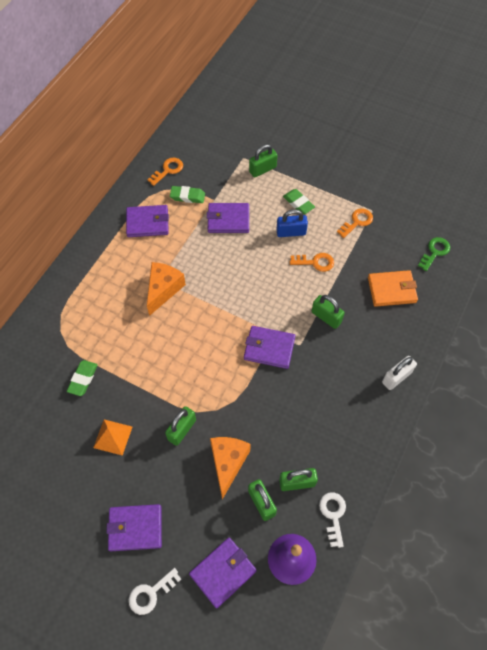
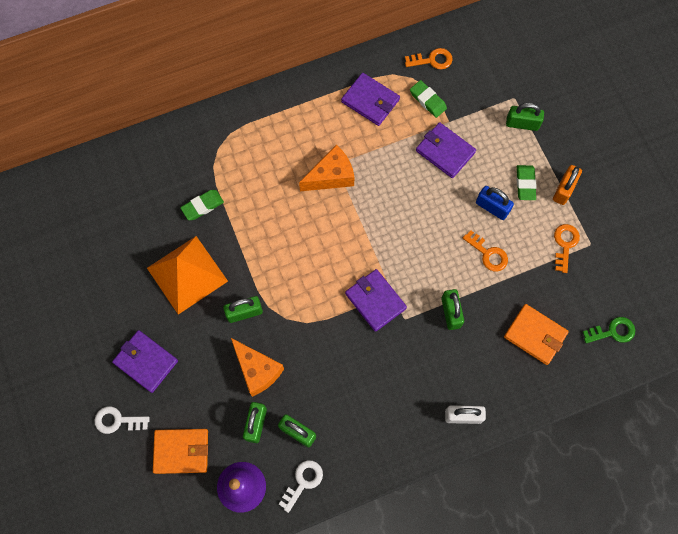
camera: 40 degrees right, 10 degrees up
(113, 437) = (187, 274): orange pyramid -> orange pyramid, size x1.88
(223, 572) = (181, 451): purple wallet -> orange wallet
(228, 463) = (257, 370): orange cheese -> orange cheese turned 90 degrees clockwise
(325, 190) = (564, 189): none -> orange padlock
(357, 222) = (565, 244): orange key -> orange key turned 75 degrees counterclockwise

